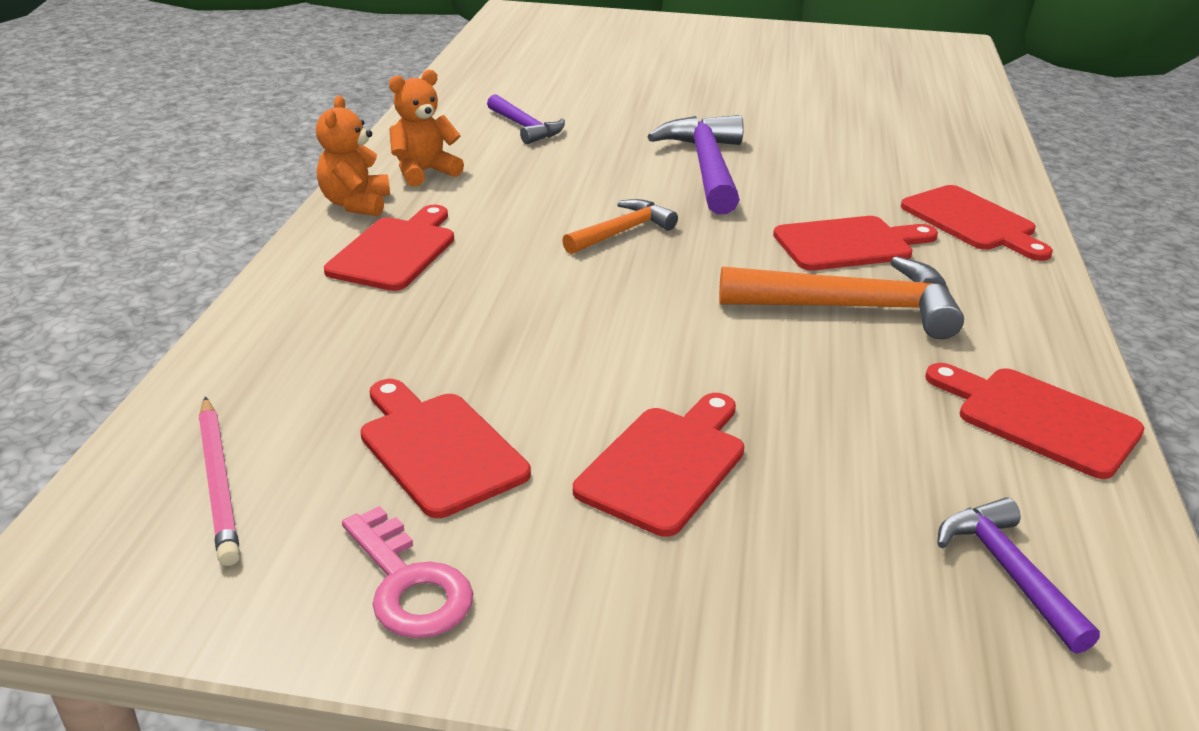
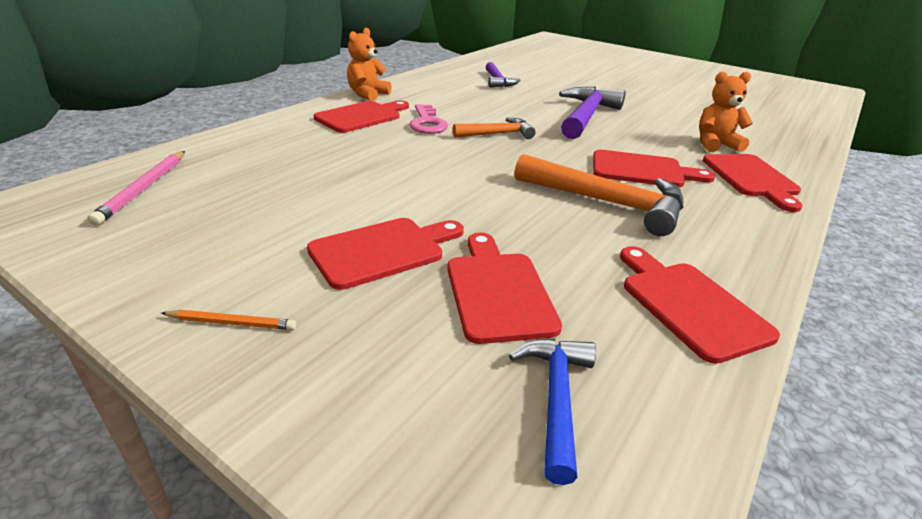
camera: 25 degrees right, 0 degrees up
(409, 584) = (163, 264): pink key -> pink key (427, 123)
(424, 172) = (419, 89): orange teddy bear -> orange teddy bear (715, 144)
(438, 449) = (266, 205): red cutting board -> red cutting board (498, 291)
(599, 625) = (232, 323): none -> orange pencil
(1008, 572) = (556, 399): purple hammer -> blue hammer

